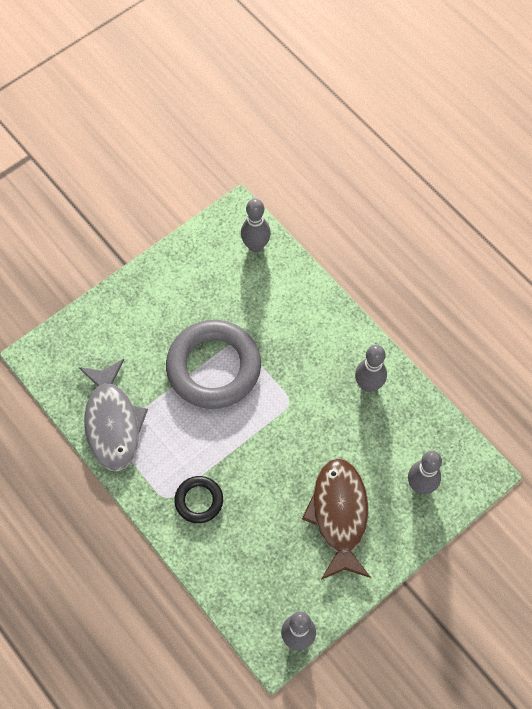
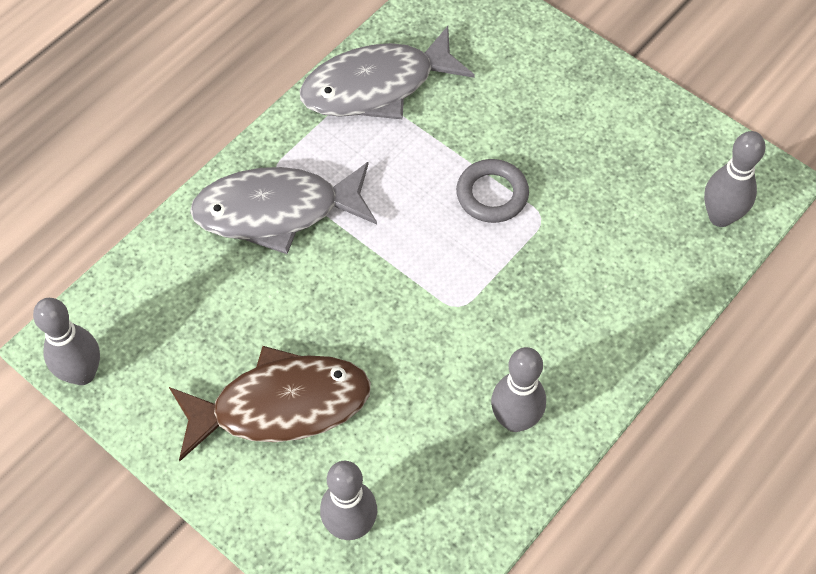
camera: 80 degrees right, 5 degrees down
(199, 500) = (276, 211): black ring -> grey fish
(213, 367) = (492, 194): grey ring -> grey ring, size x0.49

